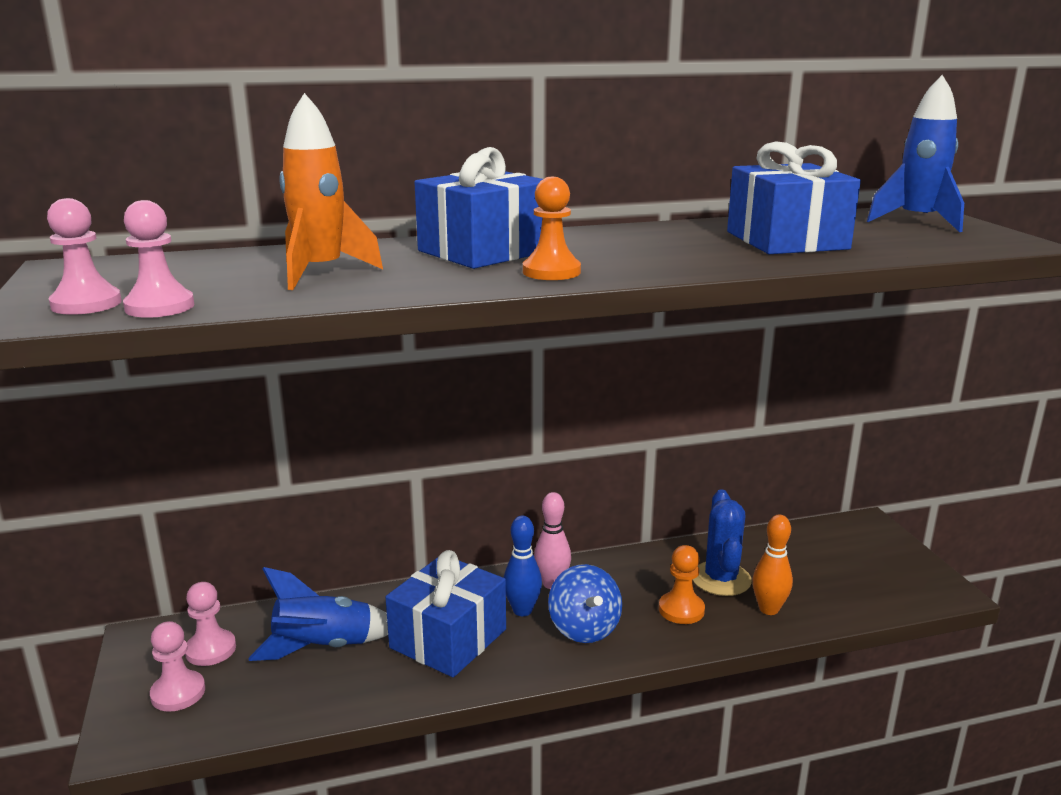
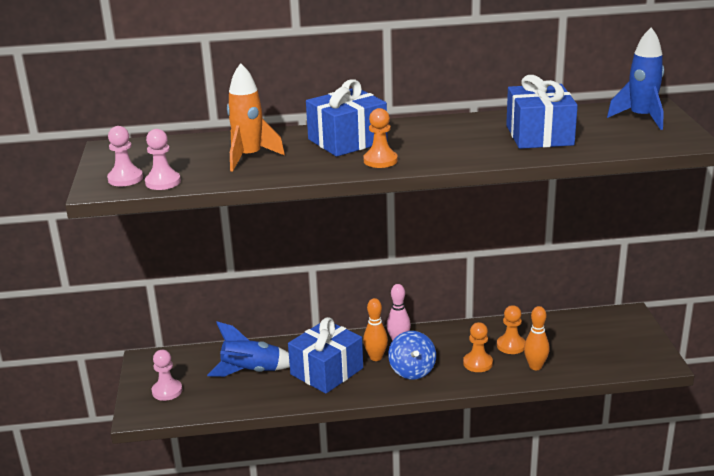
camera: 10 degrees right, 5 degrees up
(211, 649) = (185, 368): pink pawn -> none
(522, 610) = (376, 357): blue bowling pin -> orange bowling pin
(721, 579) = (511, 345): blue cactus -> orange pawn

